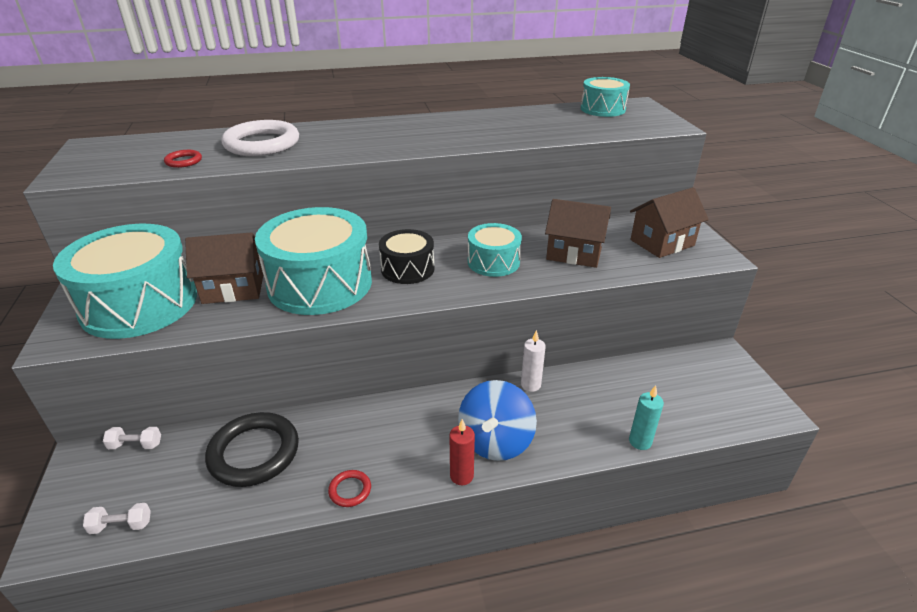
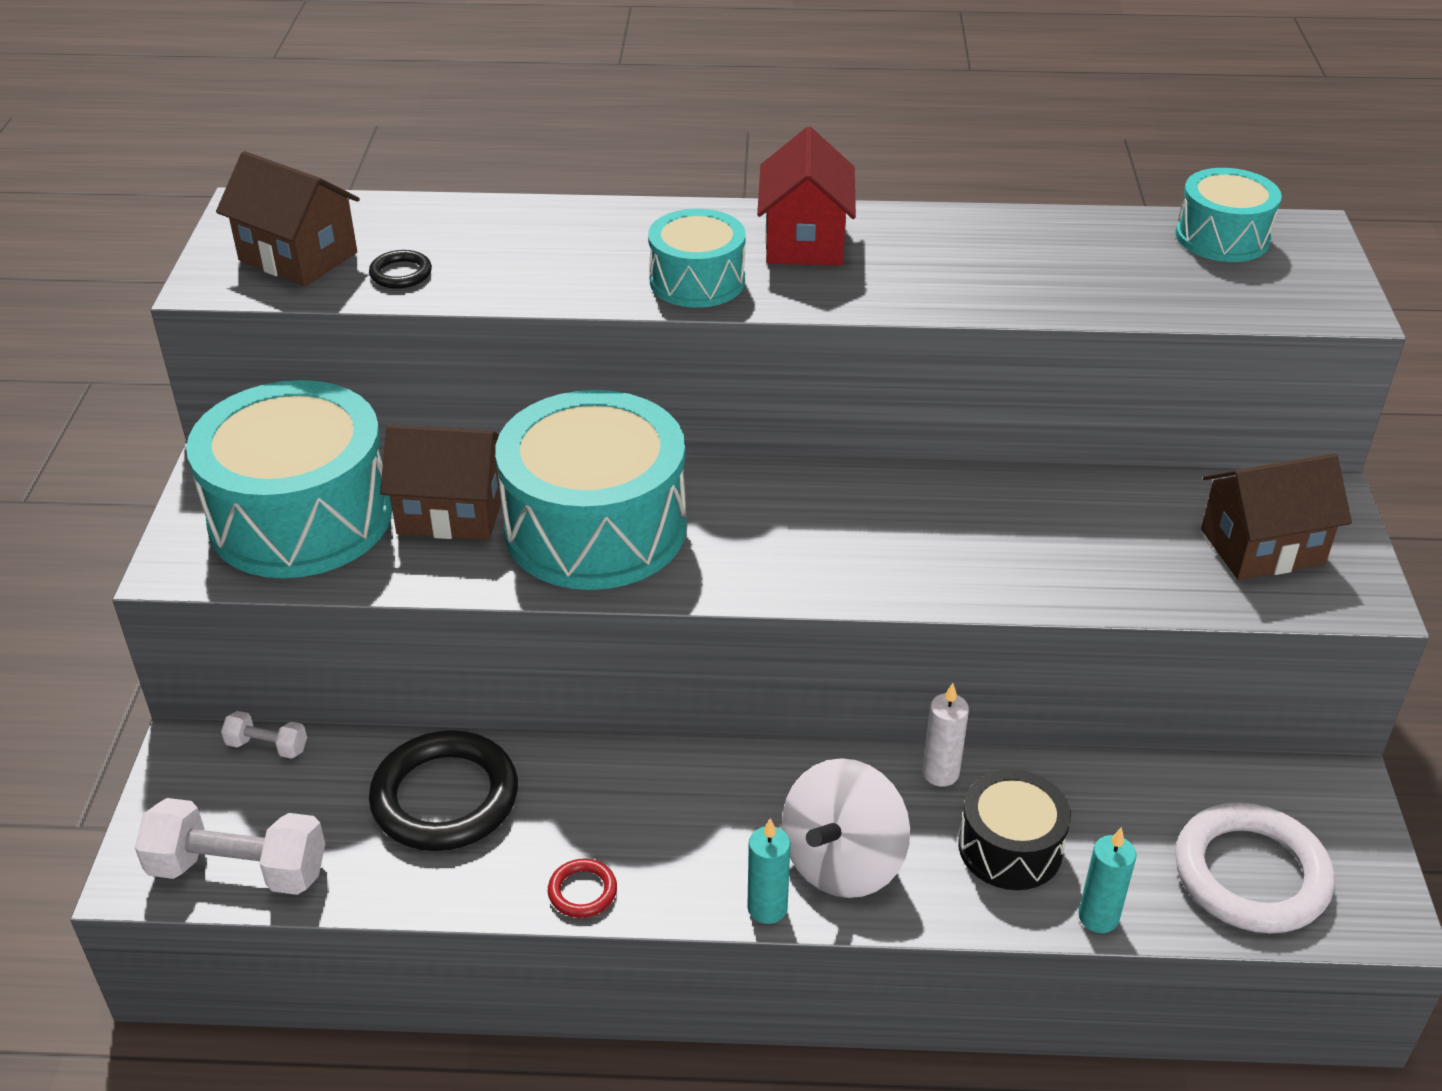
camera: 15 degrees right, 5 degrees up
(121, 525) = (239, 869): white dumbbell -> white dumbbell, size x2.02
(183, 161) = (401, 273): red ring -> black ring
(262, 144) = (537, 247): white ring -> white ring (1251, 874)
(405, 128) = (805, 241): none -> red house
(407, 269) = (754, 523): black drum -> black drum (1010, 847)
(461, 476) = (767, 908): red candle -> turquoise candle
(493, 262) = (914, 535): turquoise drum -> turquoise drum (697, 281)
(495, 441) = (843, 862): blue spinning top -> white spinning top
(574, 253) = (1075, 541): brown house -> brown house (298, 256)

